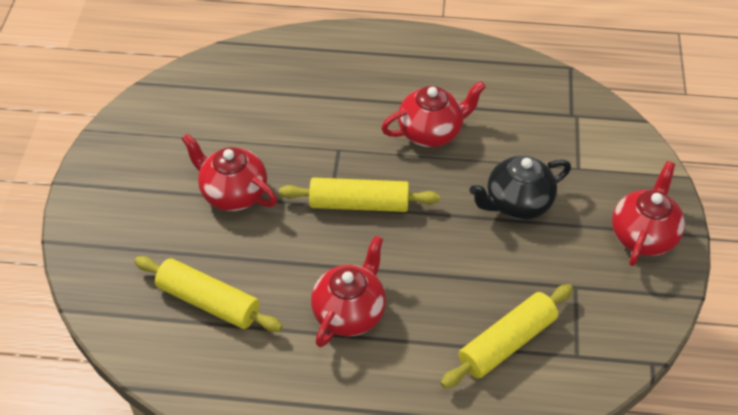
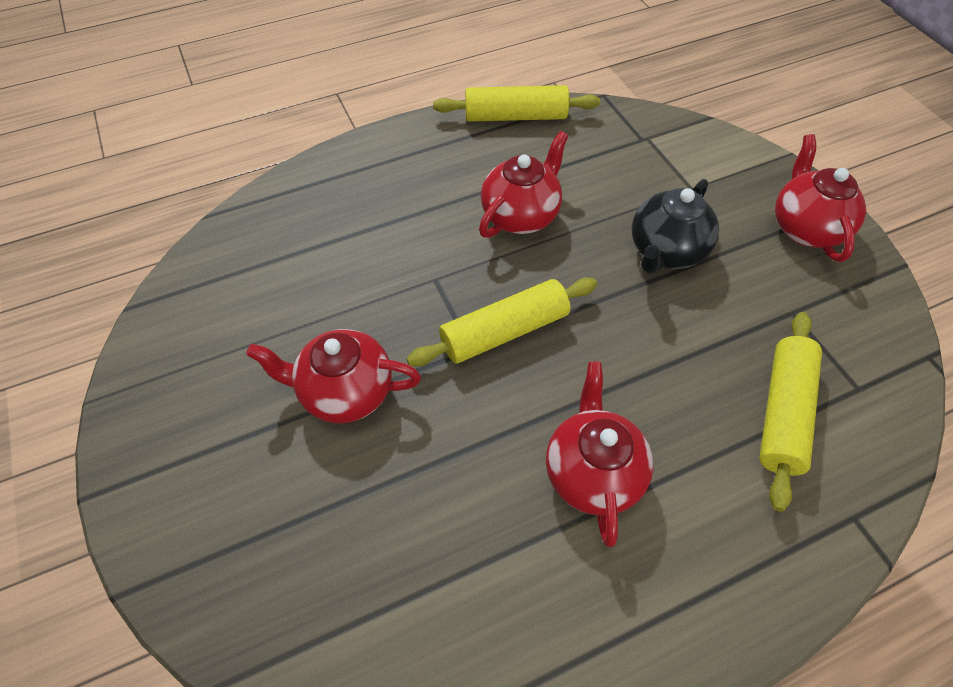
camera: 30 degrees left, 5 degrees up
(208, 302) = (410, 557): yellow rolling pin -> yellow rolling pin (515, 116)

